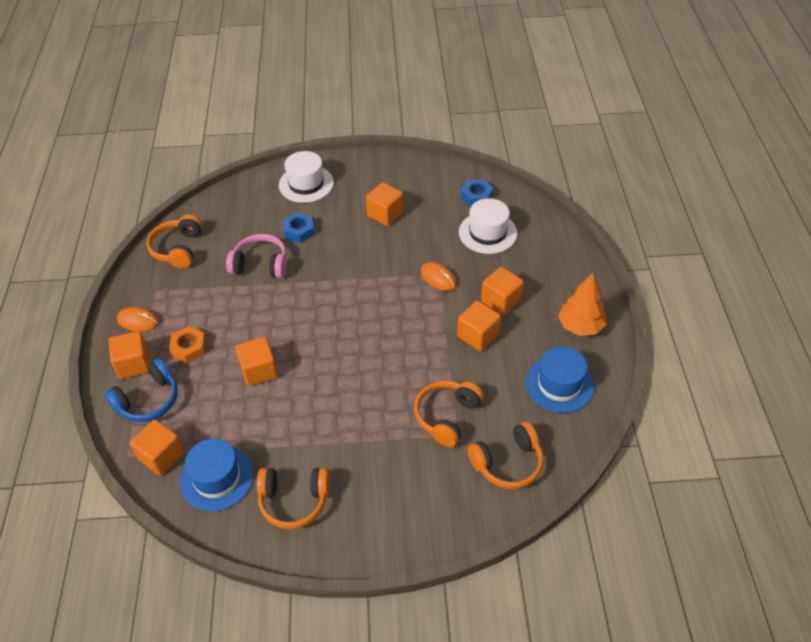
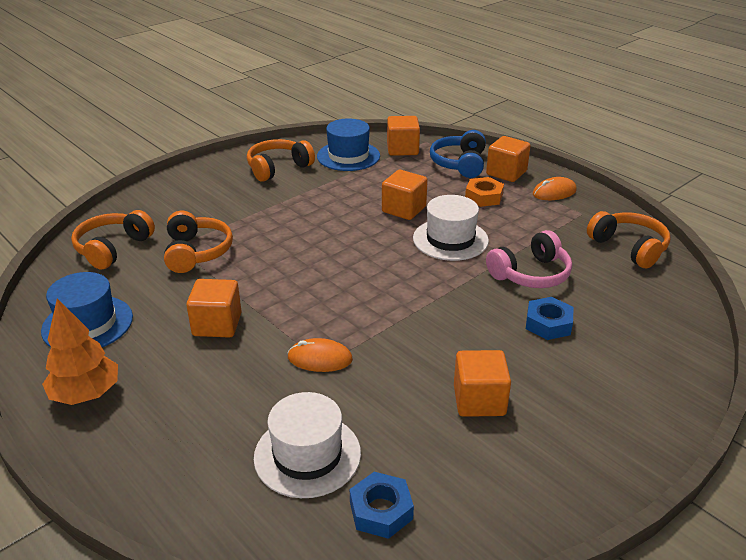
camera: 140 degrees right, 15 degrees down
(306, 184) = (635, 382): white hat -> white hat (450, 239)
(501, 301) = (215, 372): orange cube -> none

